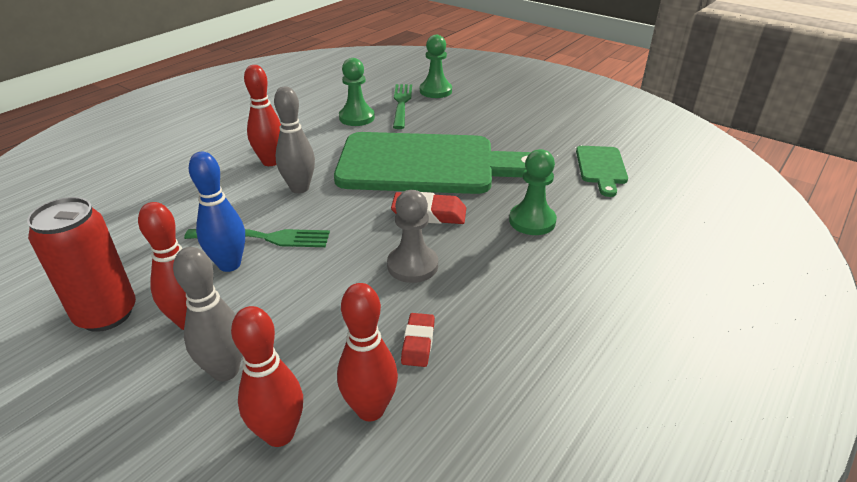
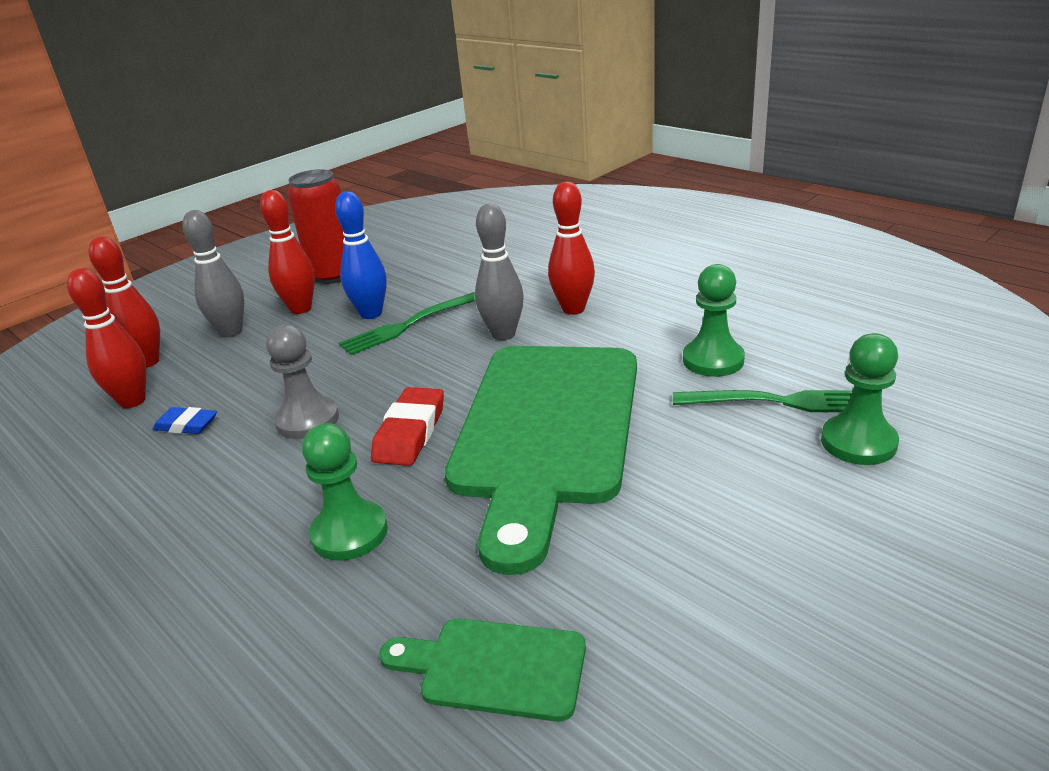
camera: 100 degrees right, 5 degrees down
(265, 238) = (407, 325): green fork -> green fork turned 45 degrees clockwise
(418, 343) = (186, 425): red eraser -> blue eraser

